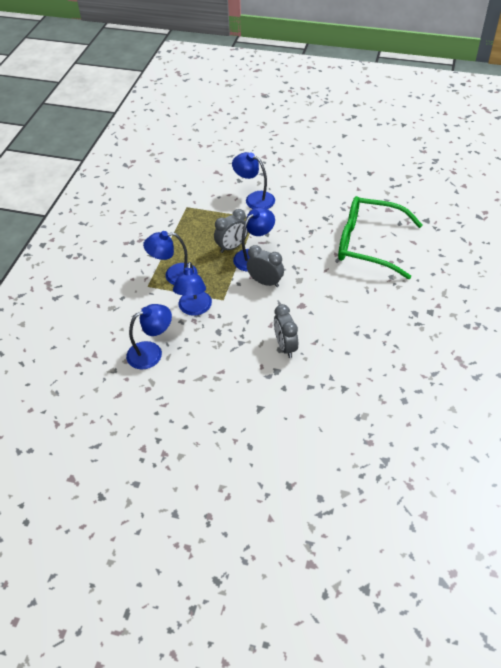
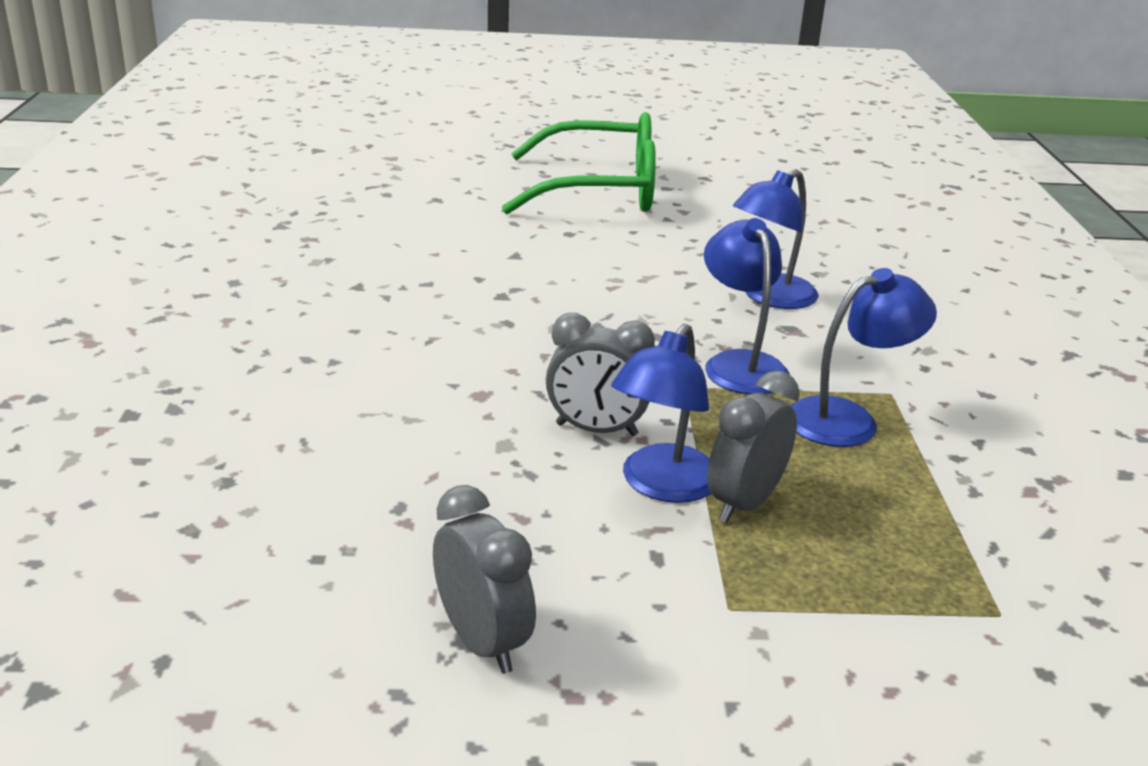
camera: 160 degrees right, 20 degrees down
(254, 198) = (778, 686): blue lamp -> none
(285, 346) = (496, 327): grey clock -> grey clock (482, 642)
(370, 244) = (290, 566): green glasses -> green glasses (598, 190)

